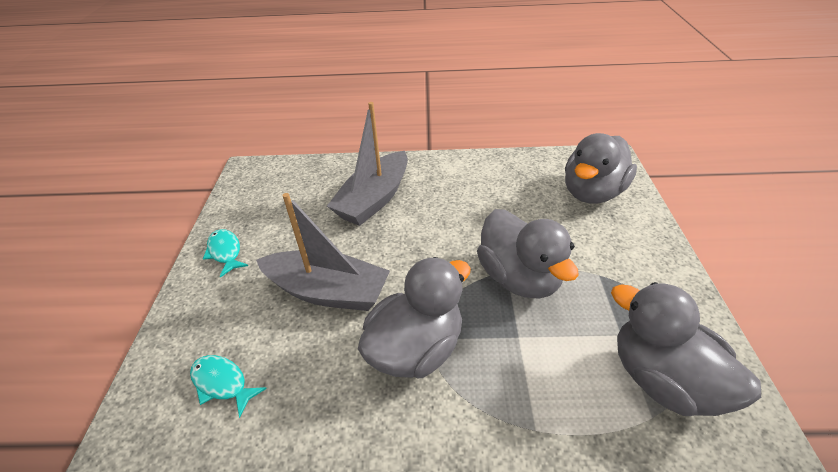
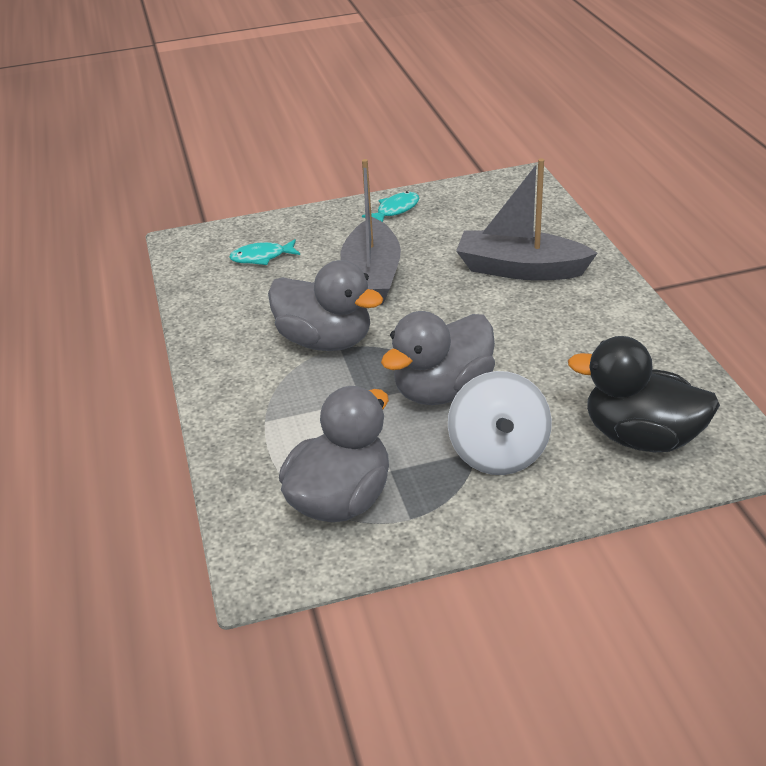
camera: 75 degrees right, 5 degrees down
(222, 383) = (262, 257): turquoise fish -> turquoise fish turned 120 degrees counterclockwise
(592, 192) = (641, 437): grey duck -> black duck
(604, 263) = (498, 453): none -> white spinning top

